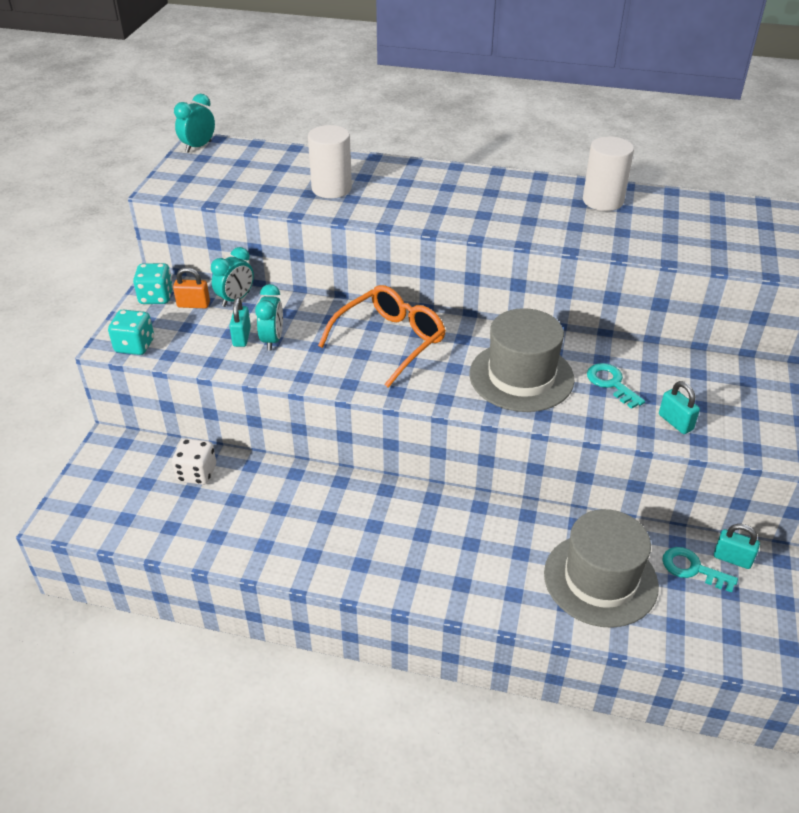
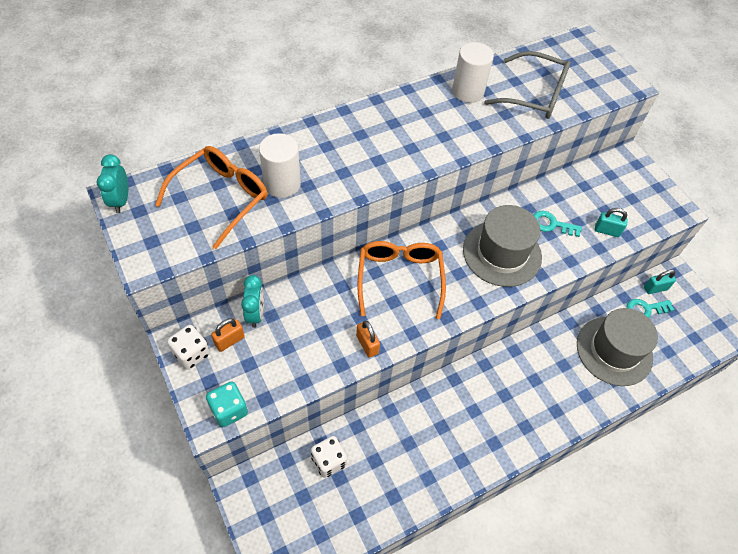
camera: 45 degrees left, 15 degrees up
(156, 297) = (191, 354): turquoise dice -> white dice
(242, 337) = (299, 345): turquoise padlock -> none
(270, 176) = (220, 198): none -> orange glasses
(272, 340) = (323, 332): turquoise clock -> none
(298, 369) = (367, 344): none -> orange padlock
(677, 231) = (533, 95): none -> grey glasses

